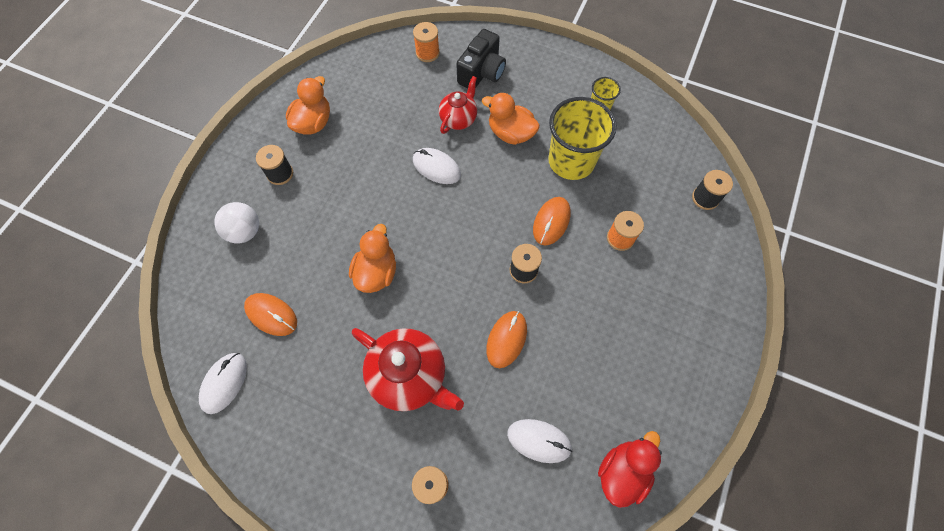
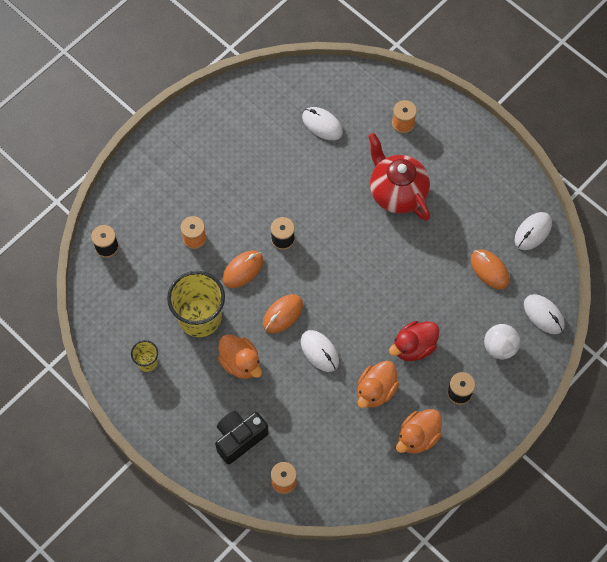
camera: 160 degrees left, 0 degrees up
(198, 283) = (543, 315): none -> white mouse
(376, 272) = (399, 276): orange duck -> orange duck (376, 390)
(459, 119) = (281, 394): red teapot -> none
(506, 339) = (317, 194): orange mouse -> orange mouse (282, 314)
(622, 472) = (275, 90): red duck -> red duck (413, 347)

